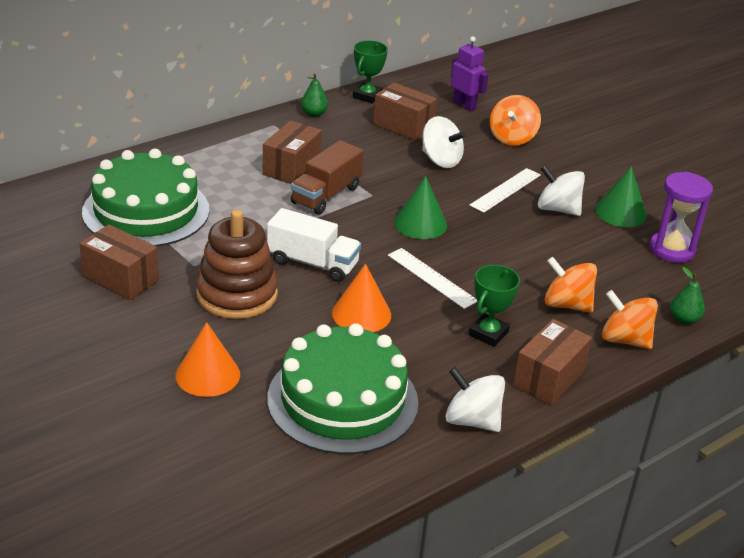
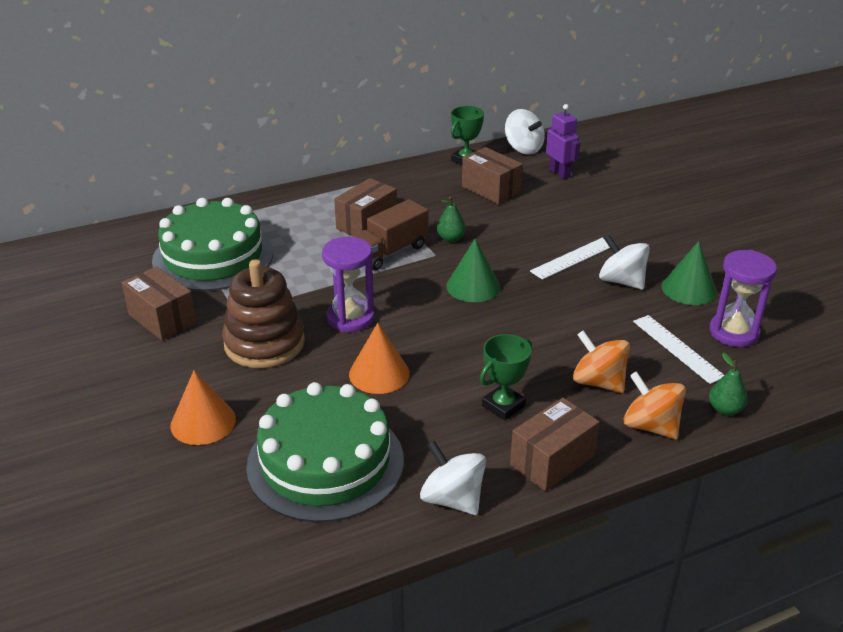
camera: 15 degrees right, 0 degrees up
(313, 263) = (350, 318): white truck -> purple hourglass
(314, 114) = (408, 174): green pear -> green pear (451, 239)
(431, 278) = (464, 342): white ruler -> white ruler (677, 348)
(440, 160) = (516, 225): white spinning top -> white spinning top (523, 148)
(512, 138) = (597, 207): orange spinning top -> none

